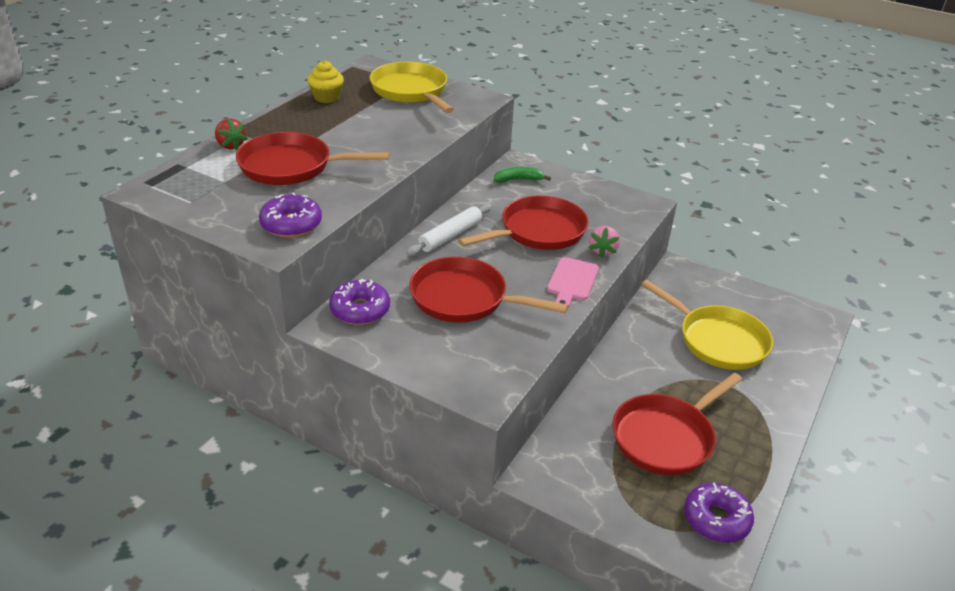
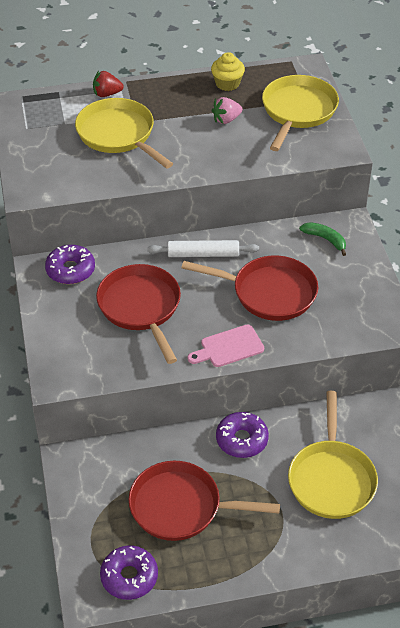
camera: 50 degrees right, 10 degrees up
(230, 145) = (107, 94): red strawberry -> red strawberry turned 75 degrees clockwise
(291, 224) = (56, 182): purple donut -> purple donut (242, 440)
(292, 166) = (118, 135): red pan -> yellow pan
(602, 250) = (290, 340): pink strawberry -> pink strawberry (226, 120)

